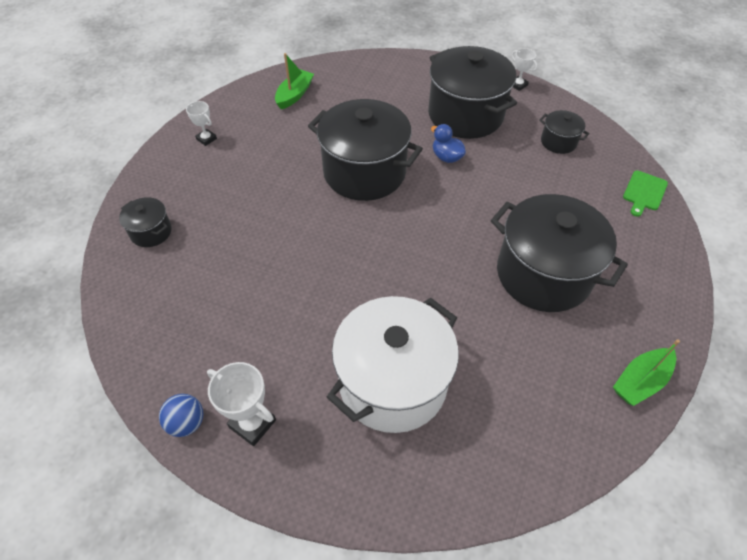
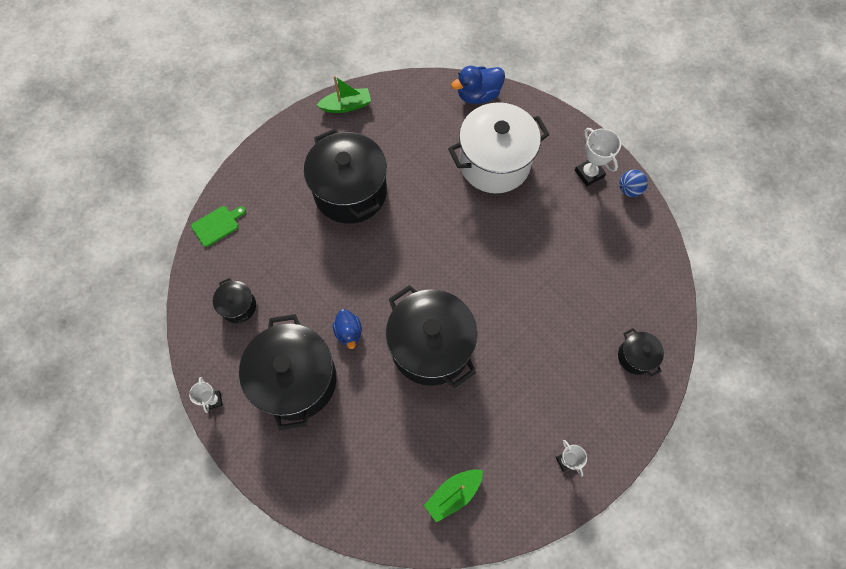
camera: 155 degrees left, 15 degrees up
(473, 488) = (478, 95): none -> blue duck

